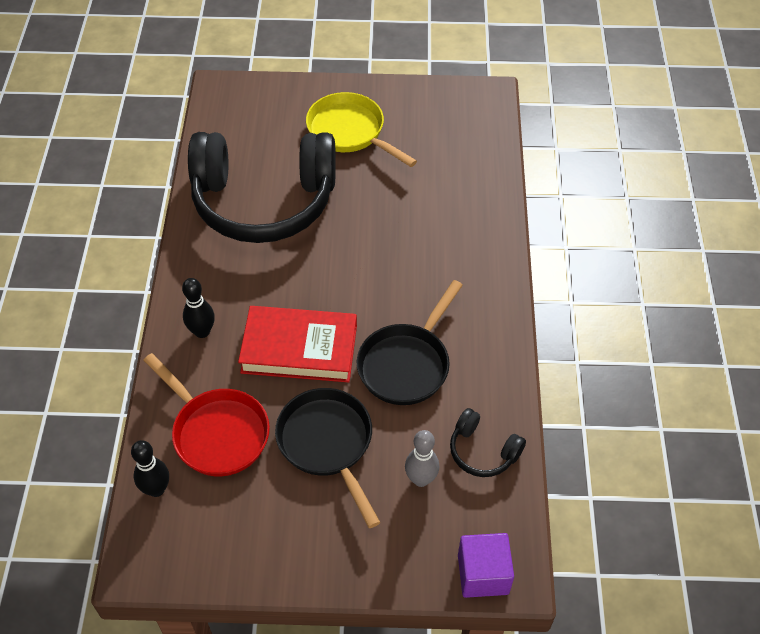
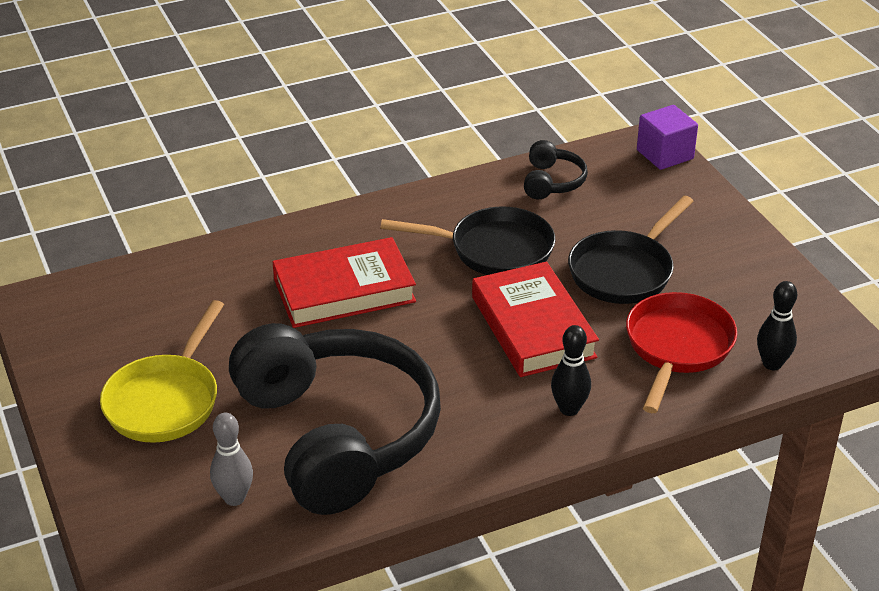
camera: 115 degrees left, 15 degrees down
(409, 252) = (344, 290): none -> red book
(421, 479) = (610, 207): grey bowling pin -> grey bowling pin (234, 498)

